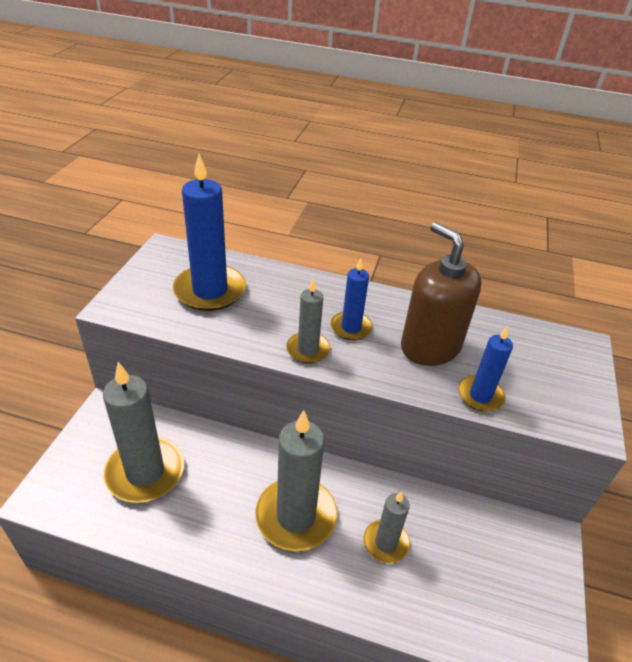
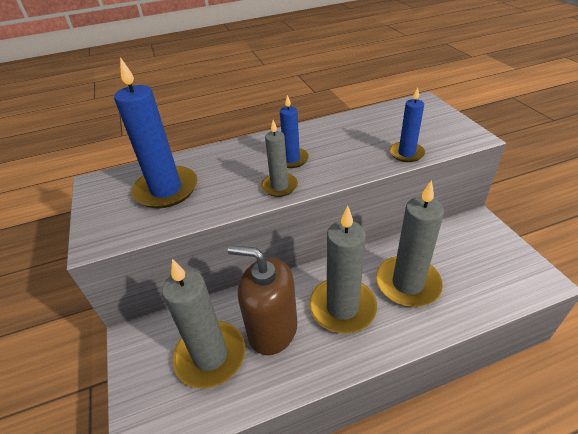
camera: 30 degrees left, 0 degrees up
(386, 543) = (407, 283): grey candle -> grey candle, size x1.79
(430, 347) = (350, 144): brown soap dispenser -> brown soap dispenser (272, 329)

